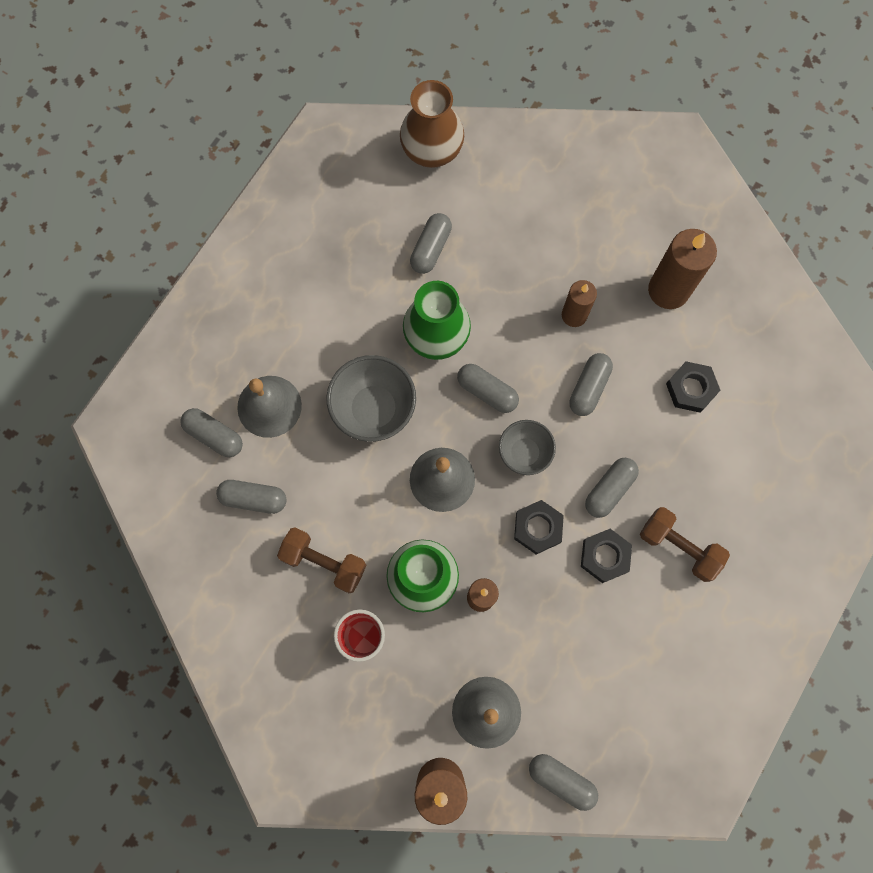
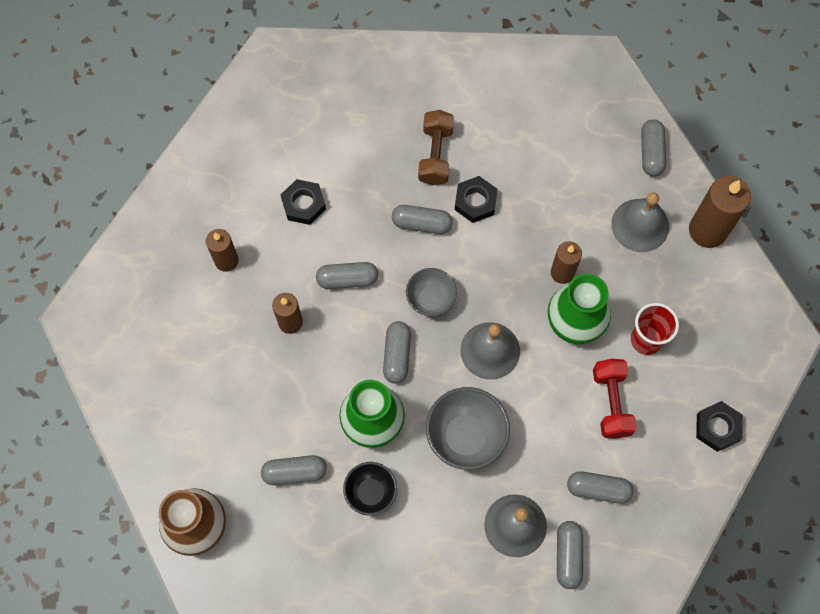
camera: 120 degrees left, 5 degrees down
(254, 498) = (598, 489): grey capsule -> grey capsule turned 60 degrees counterclockwise
(324, 562) = (611, 403): brown dumbbell -> red dumbbell
(374, 301) = (371, 493): none -> black bowl
(537, 528) = (484, 259): black nut -> black nut (717, 427)
(668, 290) = (226, 260): brown candle -> brown candle, size x0.62

